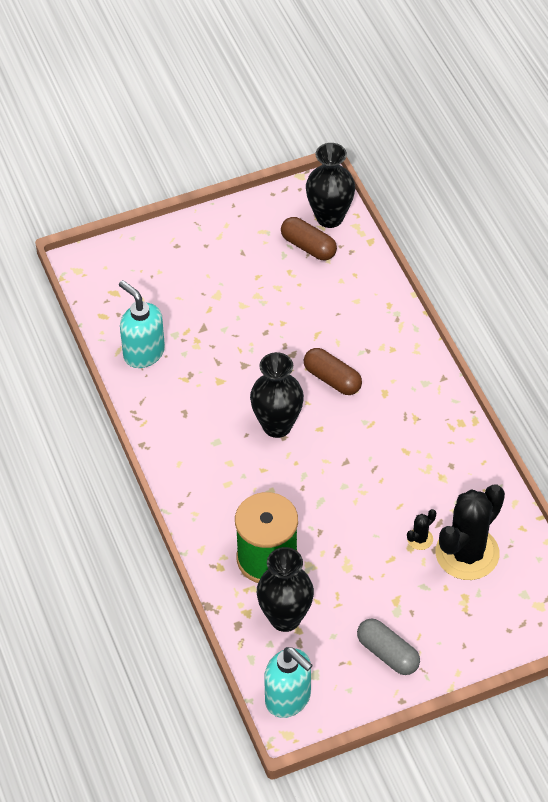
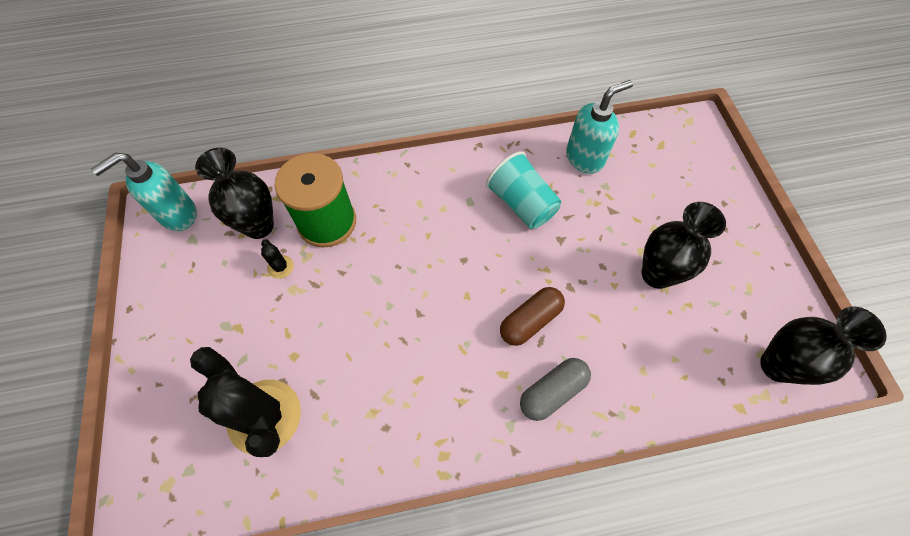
camera: 100 degrees right, 10 degrees up
(210, 399) = (521, 204): none -> turquoise cup
(277, 425) = (478, 256): black vase -> black vase (657, 274)
(308, 246) = (728, 332): brown capsule -> none
(387, 653) = (183, 306): grey capsule -> grey capsule (552, 392)
(420, 539) = (300, 368): black cactus -> black cactus (280, 267)

